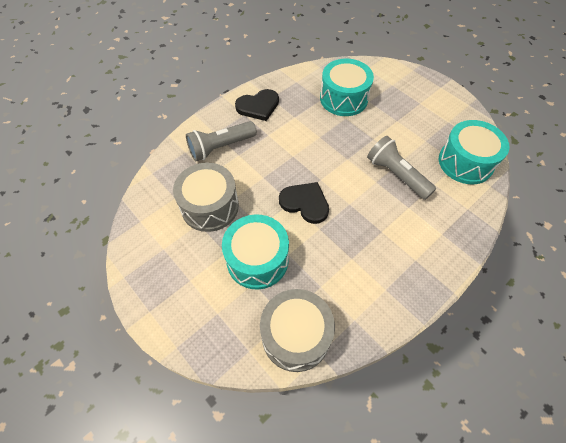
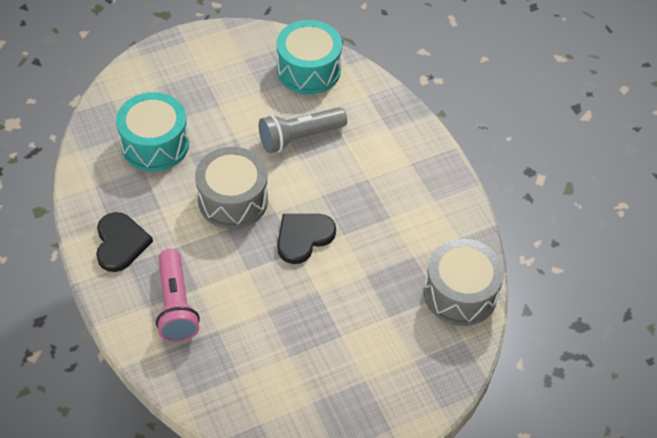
camera: 75 degrees left, 5 degrees down
(210, 206) = (269, 338): grey drum -> grey drum (233, 200)
(221, 147) = (176, 305): grey flashlight -> pink flashlight
(257, 260) = (362, 305): turquoise drum -> none

